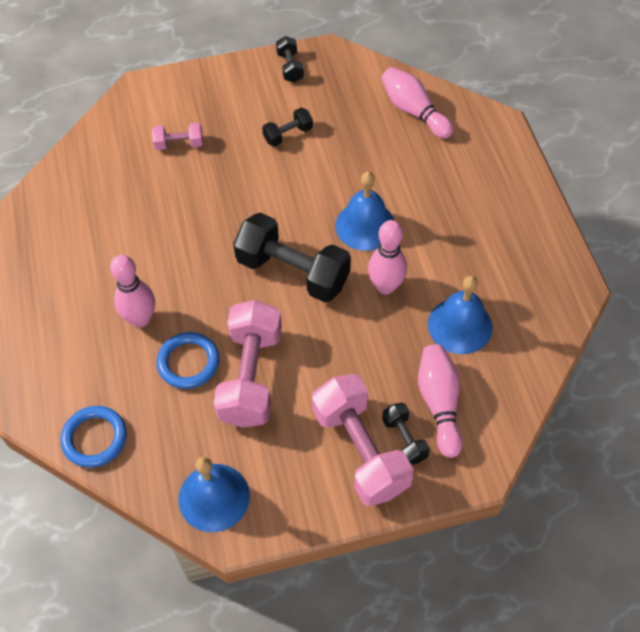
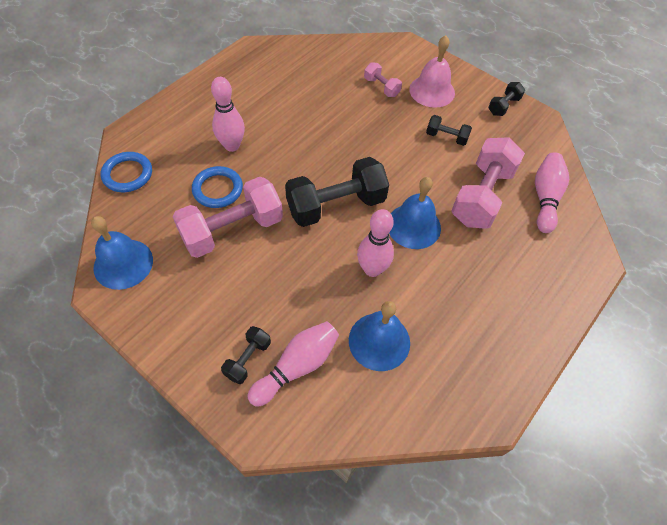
camera: 50 degrees right, 0 degrees up
(222, 108) = (432, 91): none -> pink bell
(293, 272) = (336, 205): black dumbbell -> black dumbbell turned 75 degrees clockwise
(360, 450) = (218, 334): pink dumbbell -> pink dumbbell (481, 196)

